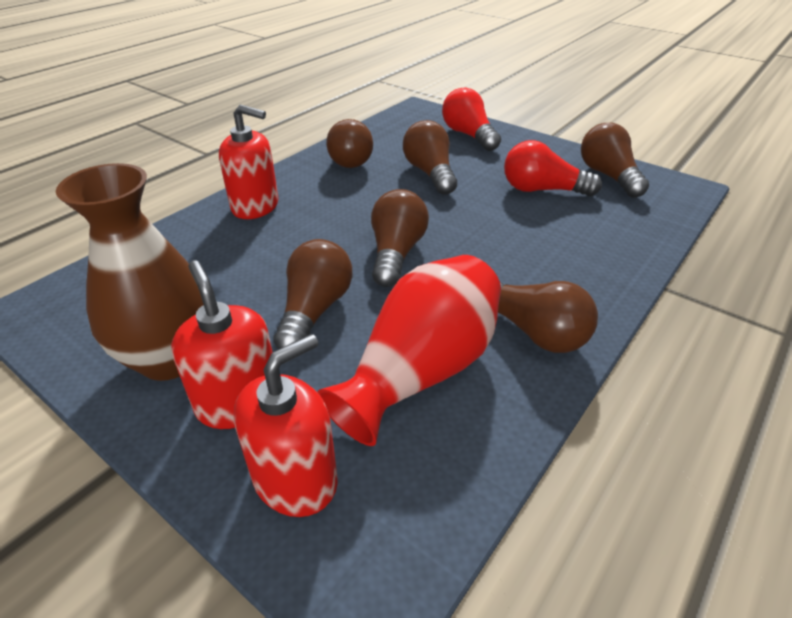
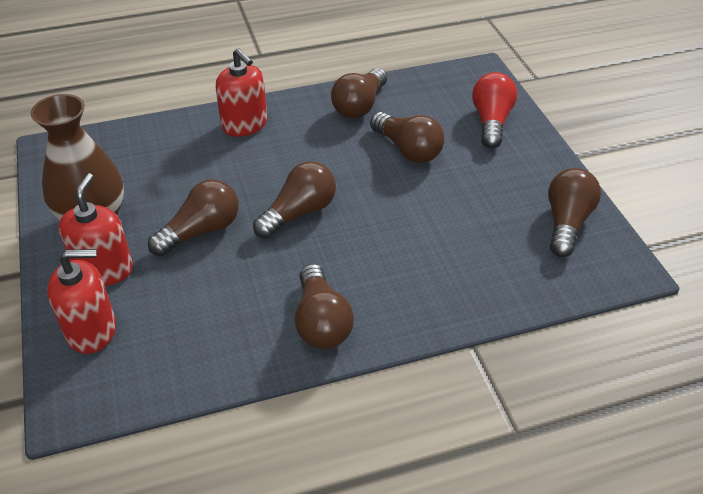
camera: 35 degrees right, 5 degrees up
(421, 370) = (220, 307): red vase -> none
(430, 173) = (408, 150): brown light bulb -> brown light bulb turned 120 degrees clockwise
(542, 190) = (484, 209): red light bulb -> none

